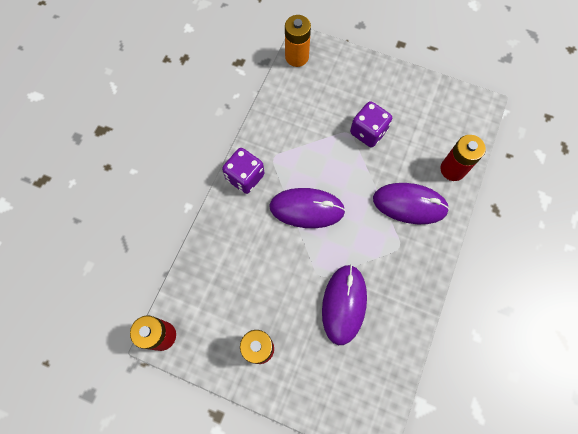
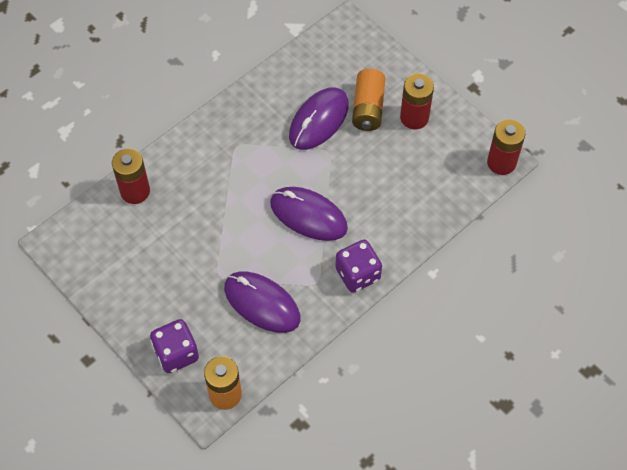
camera: 155 degrees left, 10 degrees down
(306, 339) = (368, 108): none -> orange battery
(368, 132) = (197, 266): purple dice -> purple dice (176, 353)
(409, 204) = (202, 177): purple mouse -> purple mouse (262, 303)

